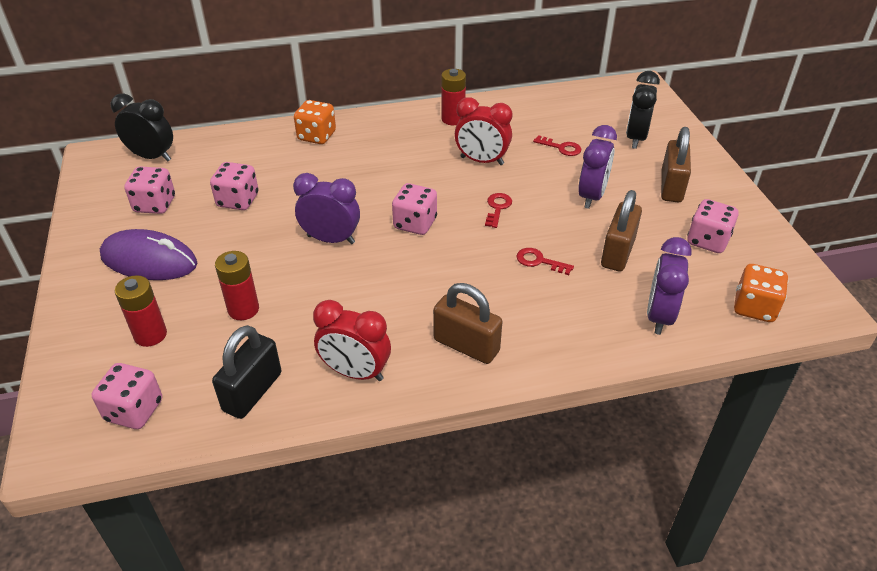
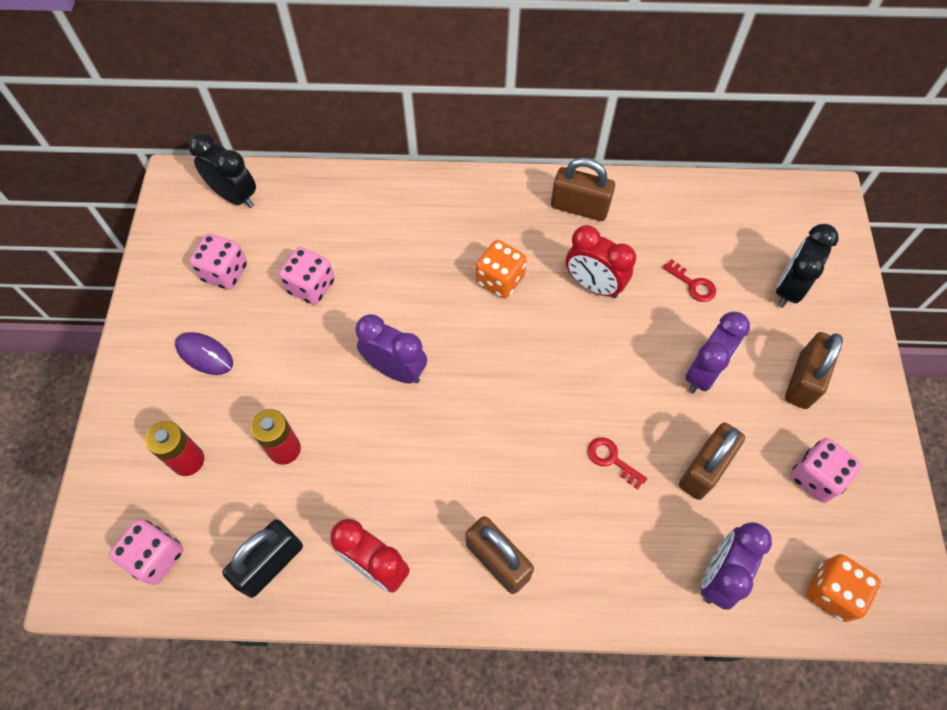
camera: 15 degrees right, 20 degrees up
(149, 260) = (204, 354): purple mouse -> purple mouse, size x0.61
(317, 136) = (417, 202): orange dice -> orange dice (500, 280)
(415, 224) = (491, 368): pink dice -> none
(453, 119) = (579, 207): red battery -> brown padlock
(497, 208) = (589, 366): red key -> none

